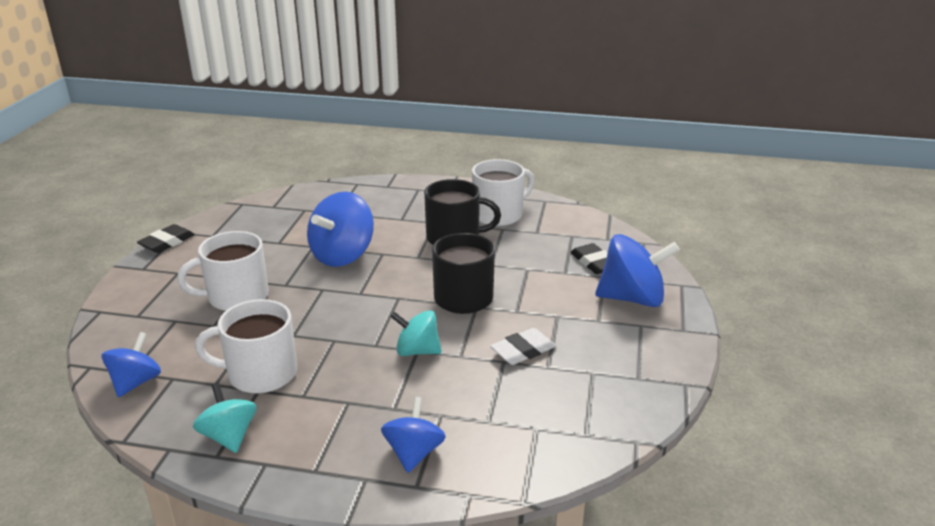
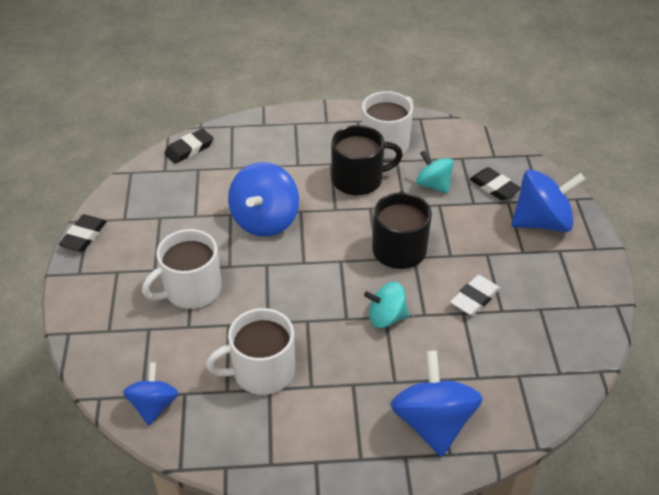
camera: 15 degrees left, 15 degrees up
(229, 436) = (271, 442): turquoise spinning top -> turquoise spinning top (433, 185)
(306, 194) = (189, 149): none -> black eraser
(414, 453) = (433, 422): blue spinning top -> blue spinning top, size x1.64

